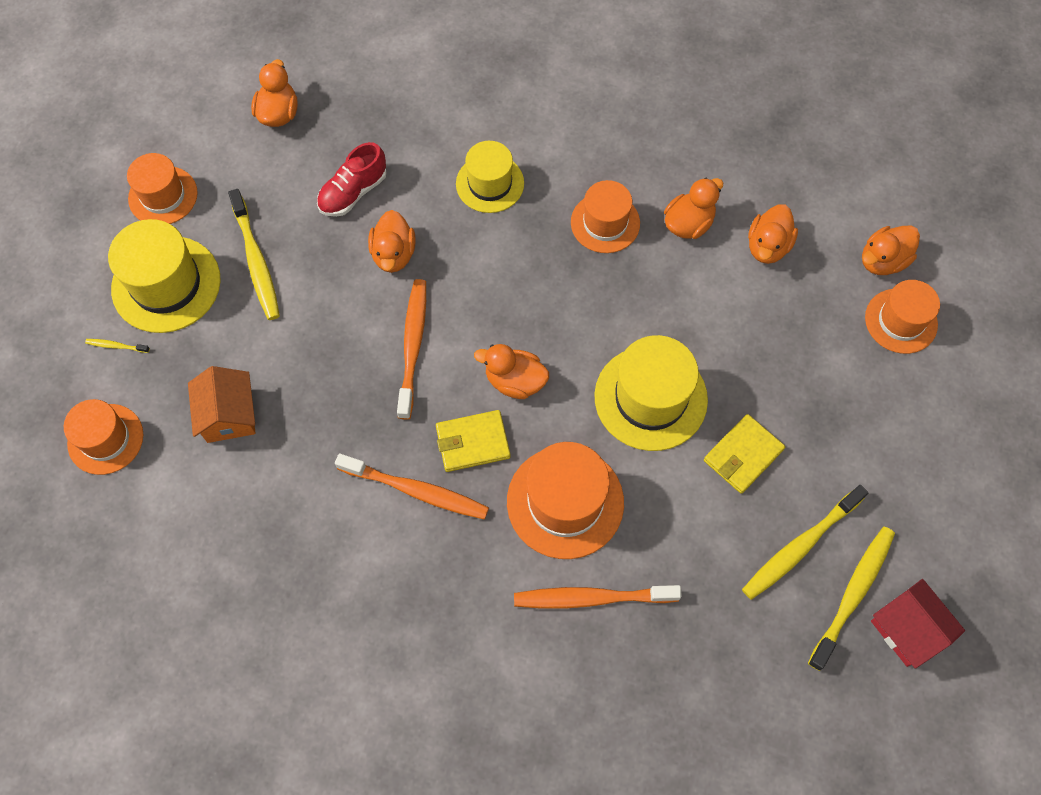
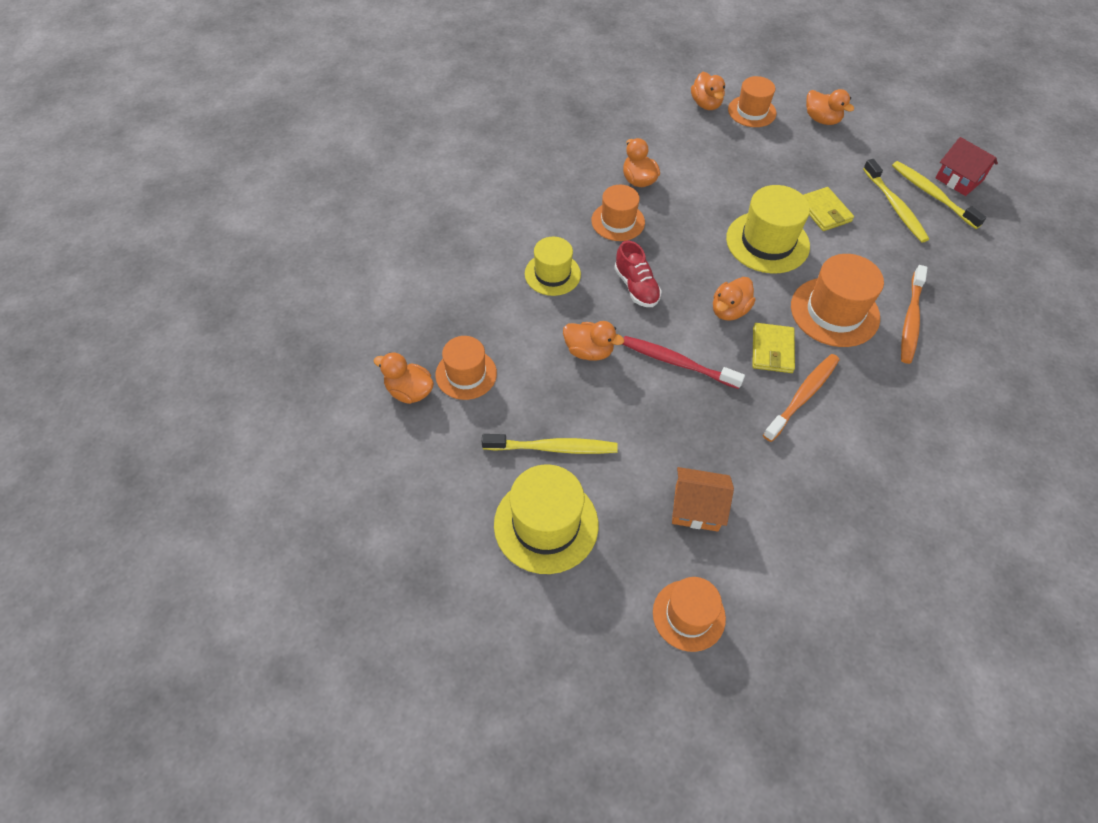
camera: 70 degrees left, 10 degrees down
(116, 346) = (594, 583): yellow toothbrush -> none
(163, 196) = (449, 504): orange hat -> orange hat (466, 374)
(353, 192) = (517, 361): red shoe -> red shoe (636, 287)
(413, 346) = (677, 363): orange toothbrush -> red toothbrush
(767, 246) = (673, 149): orange duck -> orange duck (821, 119)
(907, 629) = (959, 179): red house -> red house turned 60 degrees clockwise

